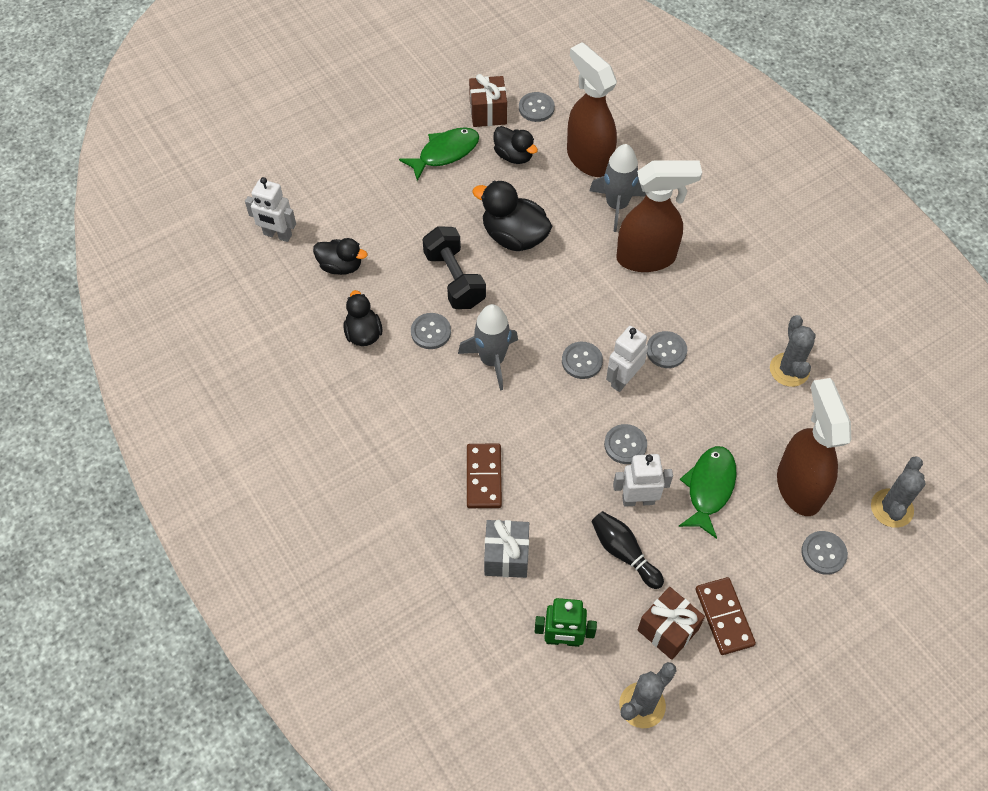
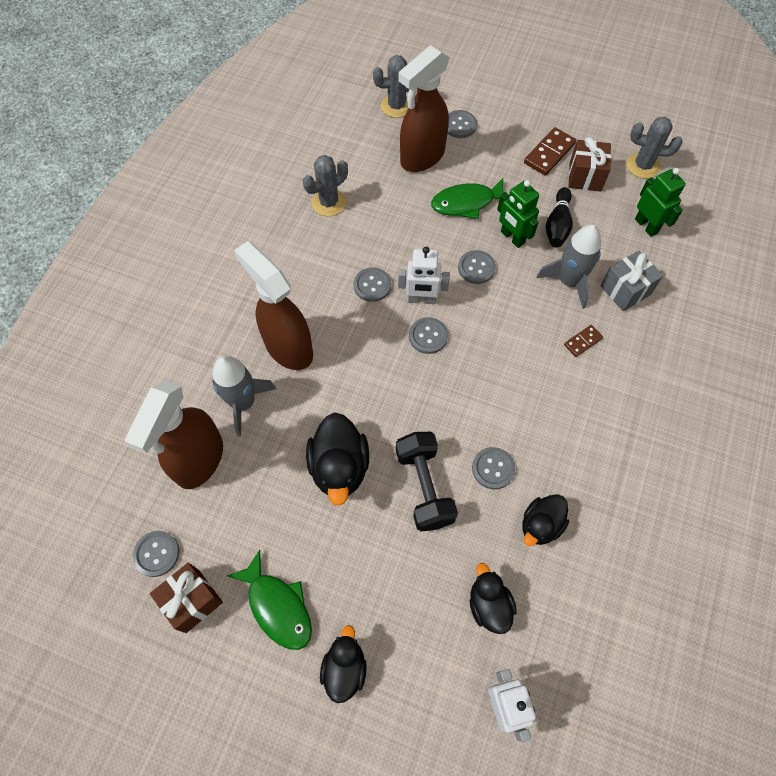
camera: 125 degrees left, 5 degrees up
(445, 153) = (278, 606): green fish -> green fish turned 150 degrees counterclockwise
(454, 279) = (424, 487): black dumbbell -> black dumbbell turned 45 degrees counterclockwise
(483, 477) = (583, 342): brown domino -> brown domino, size x0.59
(492, 360) = (480, 401): grey rocket -> grey rocket (569, 282)
(514, 156) = (238, 533): black duck -> black duck (344, 668)
(638, 500) = (512, 238): white robot -> green robot

